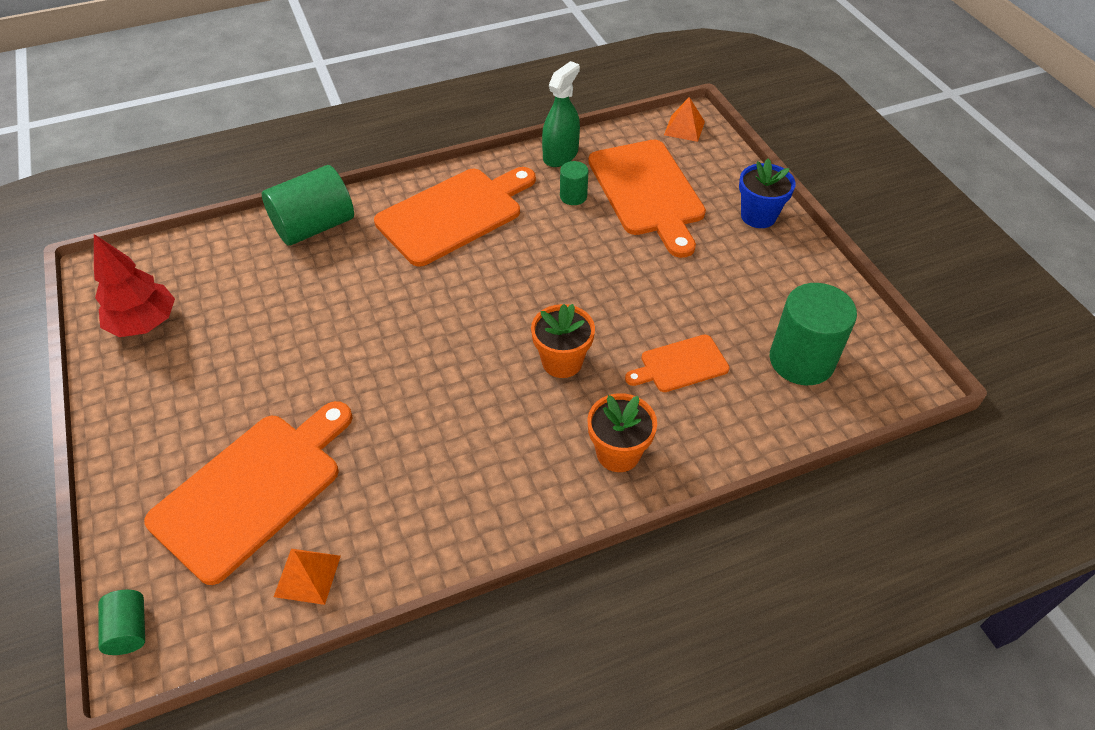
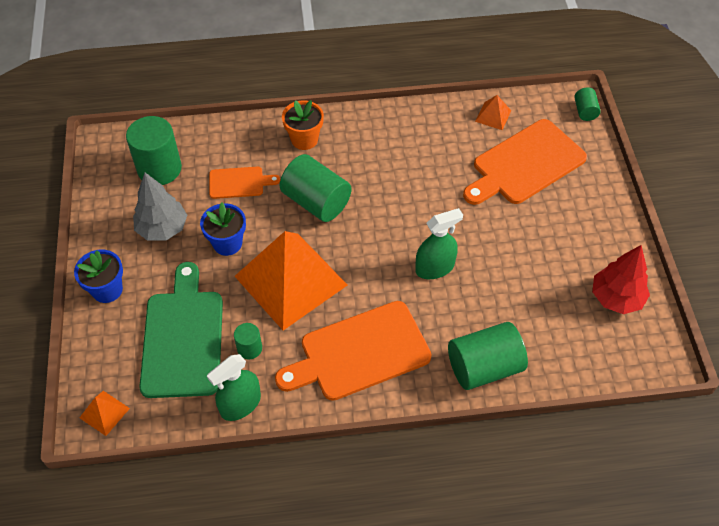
camera: 165 degrees left, 5 degrees up
(382, 312) = (434, 267): none -> green spray bottle
(557, 264) = (290, 280): none -> orange pyramid
(562, 362) = (316, 201): orange flower pot -> green cylinder
(647, 192) = (183, 338): orange cutting board -> green cutting board
(653, 287) = (227, 243): none -> blue flower pot
(742, 288) = (162, 228): none -> grey tree

